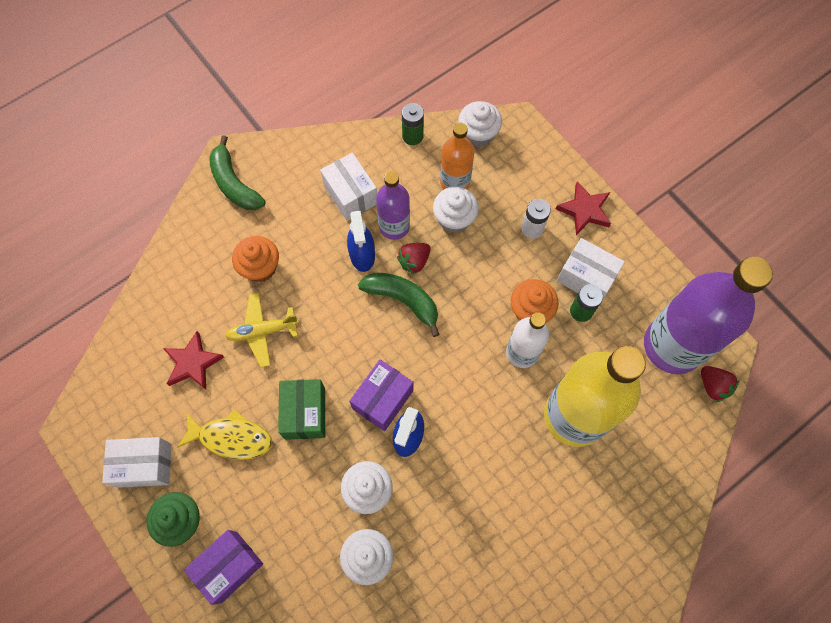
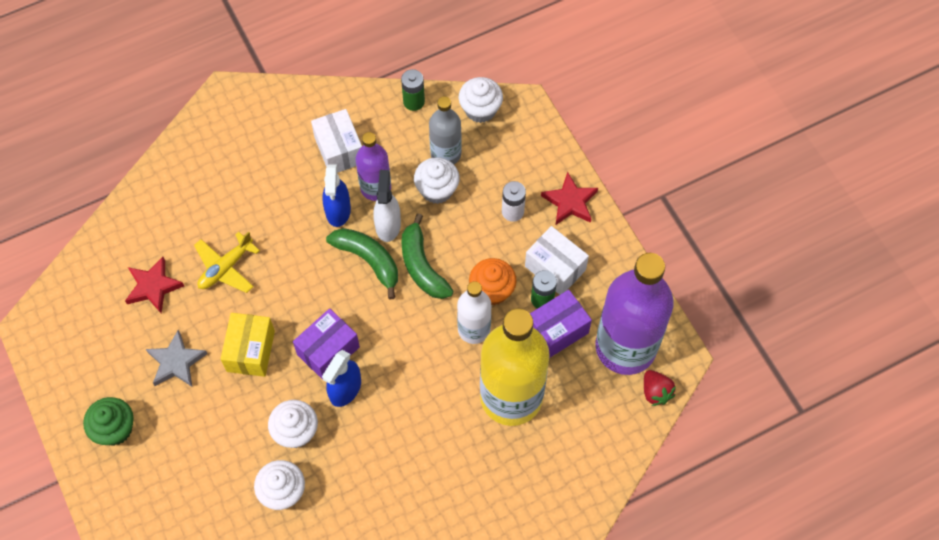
camera: 10 degrees right, 5 degrees down
(144, 465) = (90, 373): white box -> none
(229, 567) = (151, 478): purple box -> purple box (557, 330)
(231, 438) = (176, 362): yellow fish -> grey star
(234, 184) = (227, 121): green banana -> green banana (422, 266)
(260, 267) = (236, 206): orange cupcake -> none
(262, 331) = (226, 268): yellow plane -> yellow plane turned 45 degrees counterclockwise
(305, 413) = (251, 351): green box -> yellow box
(414, 261) = (388, 225): red strawberry -> white spray bottle
(455, 182) = (446, 154): orange bottle -> grey bottle

